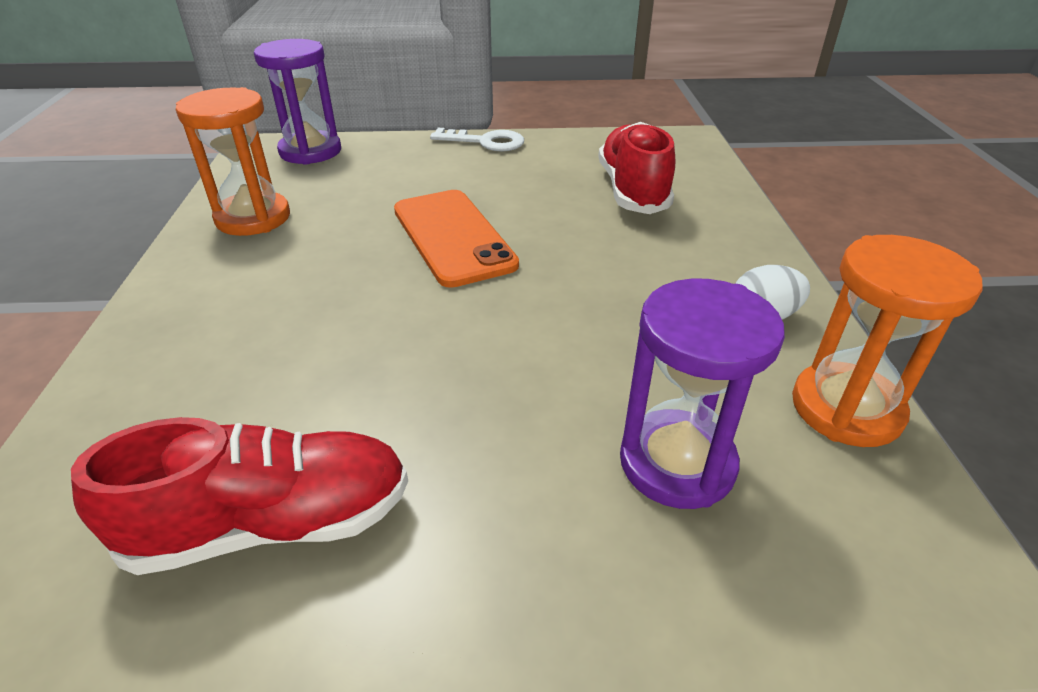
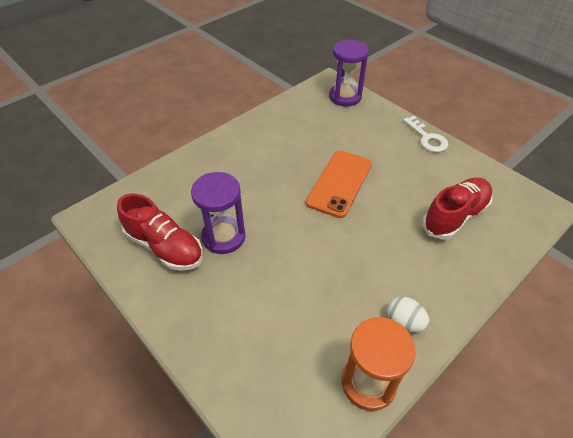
camera: 50 degrees right, 10 degrees up
(253, 218) = (284, 122): orange hourglass -> none
(677, 463) = (280, 336): purple hourglass -> purple hourglass (223, 237)

